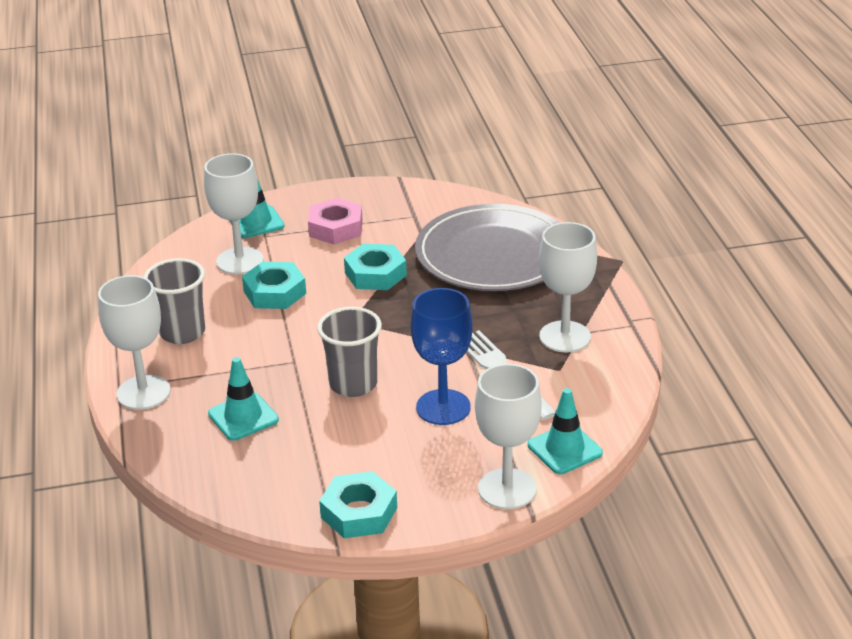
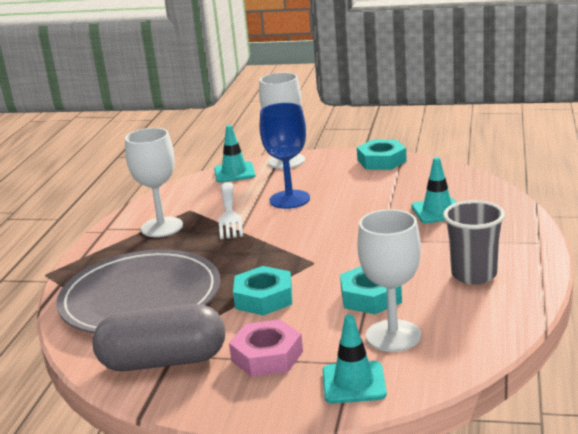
camera: 155 degrees left, 10 degrees down
(143, 392) = (516, 235): white goblet -> none
(353, 384) = (343, 219): grey cup -> none
(417, 210) = (163, 361): none -> grey capsule

